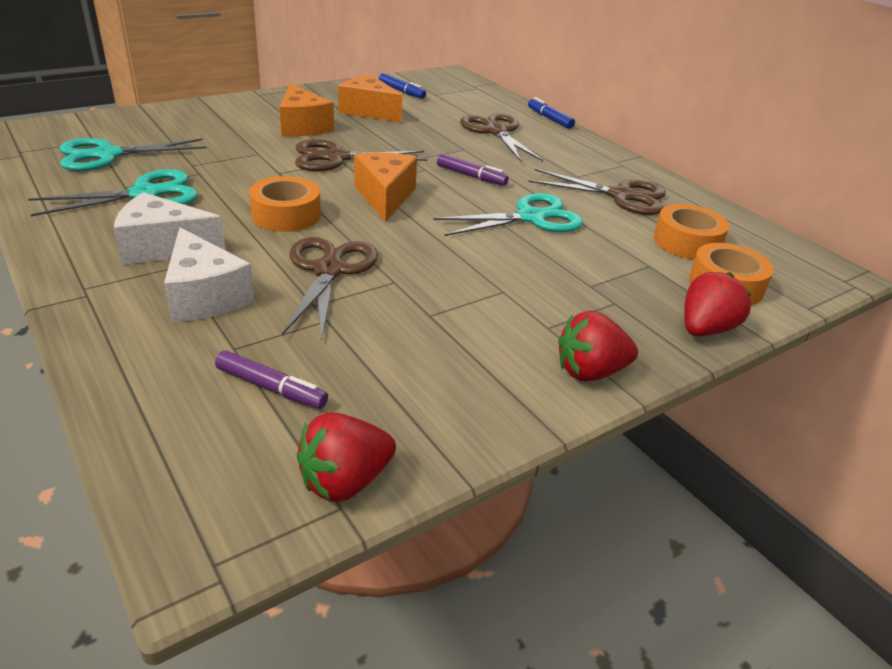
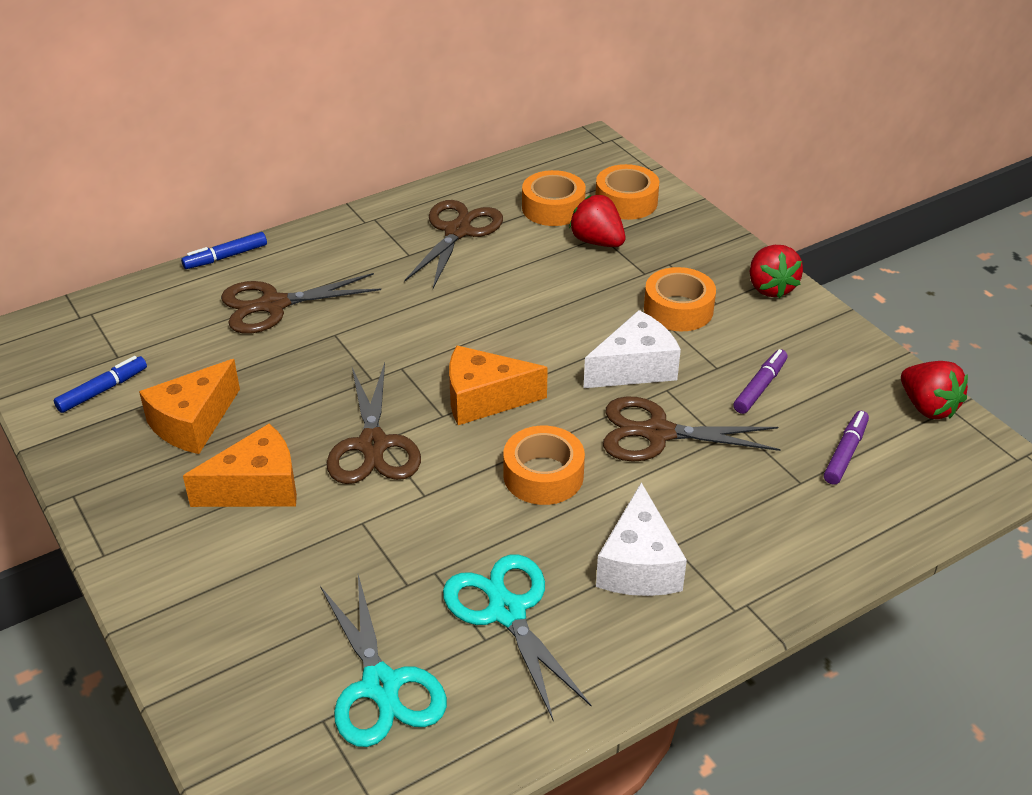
camera: 85 degrees left, 5 degrees up
(205, 296) = (726, 514): white cheese -> white cheese (635, 368)
(471, 176) = (418, 332): purple marker -> purple marker (760, 387)
(529, 300) = (678, 309): none -> orange tape
(531, 218) = (519, 295): turquoise scissors -> none
(705, 329) = (696, 224): red strawberry -> red strawberry (597, 242)

